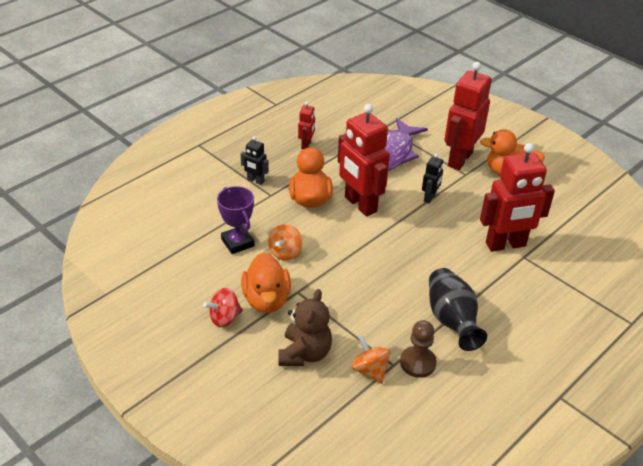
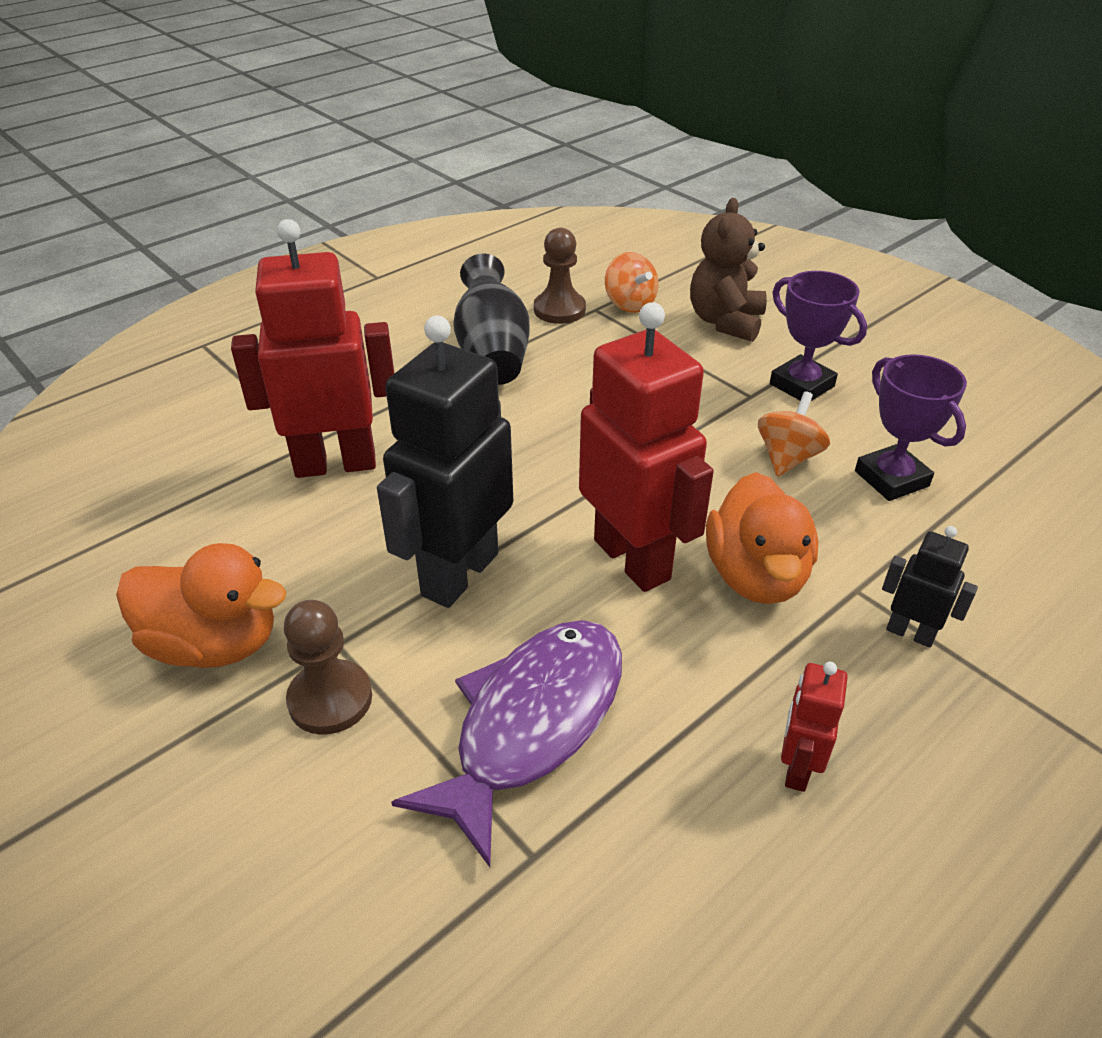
camera: 175 degrees left, 0 degrees up
(224, 318) = (863, 363): red spinning top -> none
(266, 300) = (801, 385): orange duck -> purple trophy
(430, 198) = (459, 574): black robot -> black robot, size x2.13
(459, 159) = (330, 699): red robot -> brown pawn

